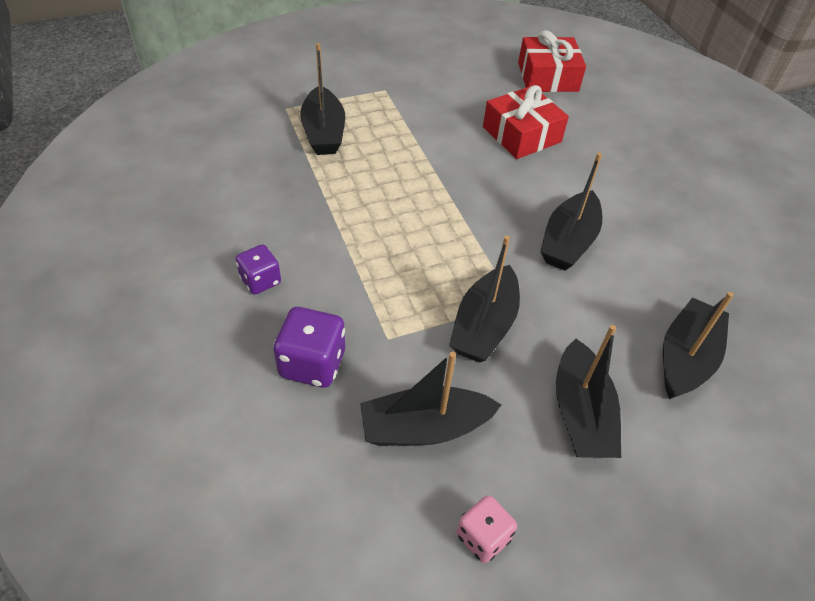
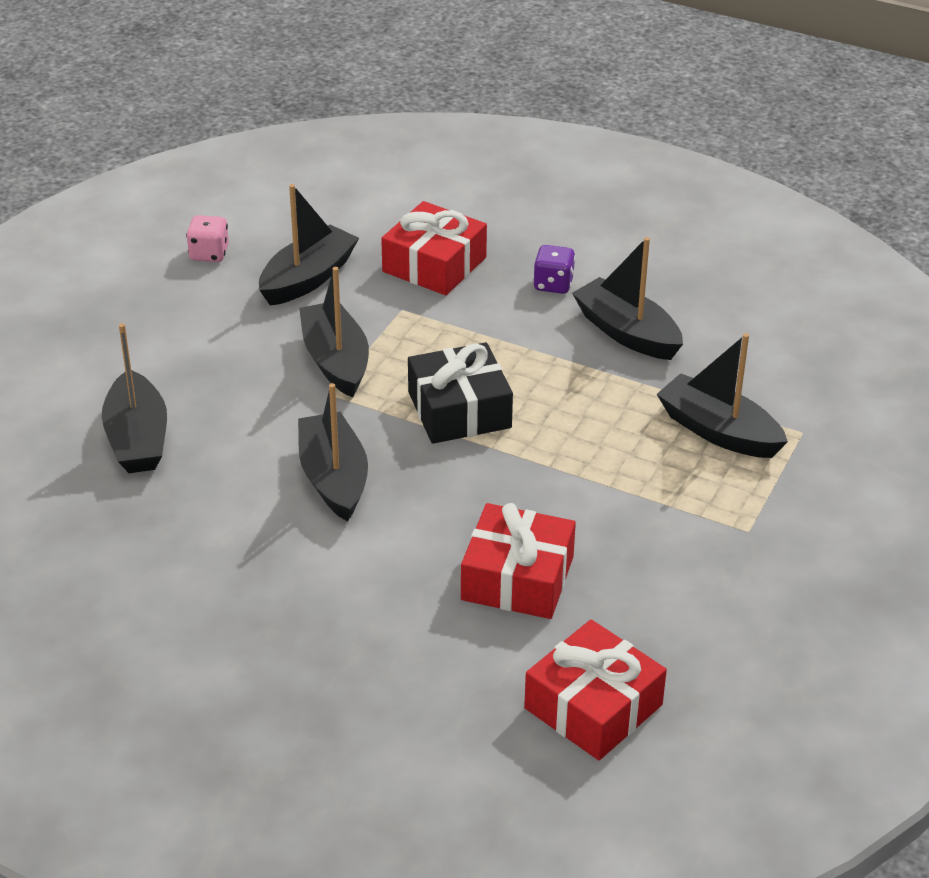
camera: 140 degrees right, 10 degrees down
(312, 364) = (434, 264): purple dice -> red gift
(444, 234) = (459, 410): none -> black gift
(580, 413) = (199, 349): black boat -> black boat (627, 332)

